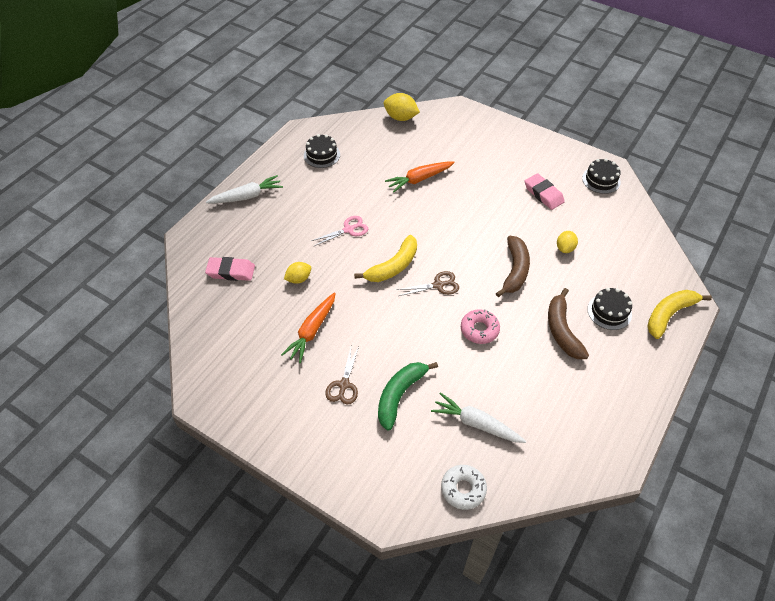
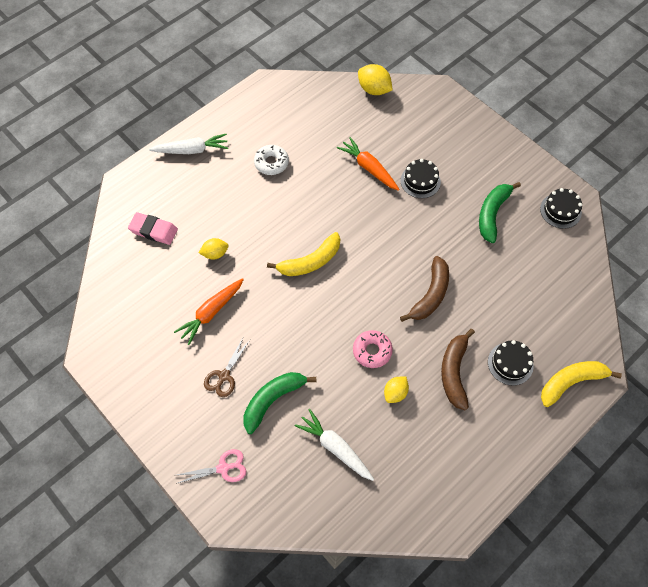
camera: 15 degrees right, 10 degrees up
(322, 155) = (279, 118): black cake -> black cake (420, 181)
(348, 230) = (279, 210): pink scissors -> pink scissors (223, 468)
(419, 179) = (369, 168): orange carrot -> orange carrot turned 60 degrees clockwise
(438, 285) = (348, 293): brown scissors -> none
(463, 489) = (300, 509): white donut -> white donut (271, 163)
(543, 194) = (492, 214): pink eraser -> green banana
(565, 248) = (491, 282): yellow lemon -> yellow lemon (395, 393)

